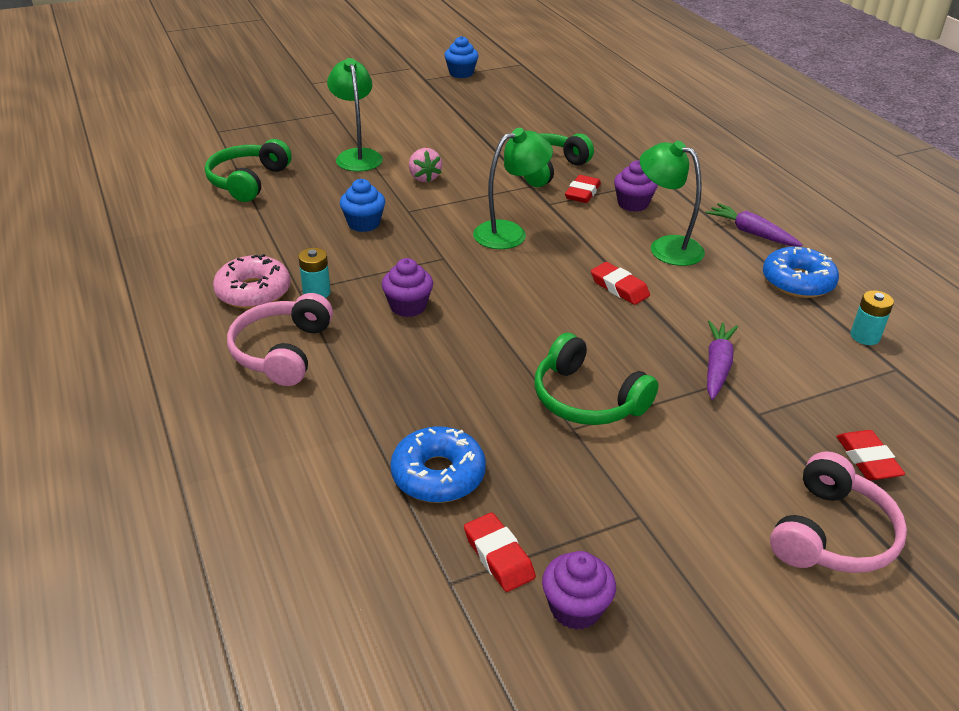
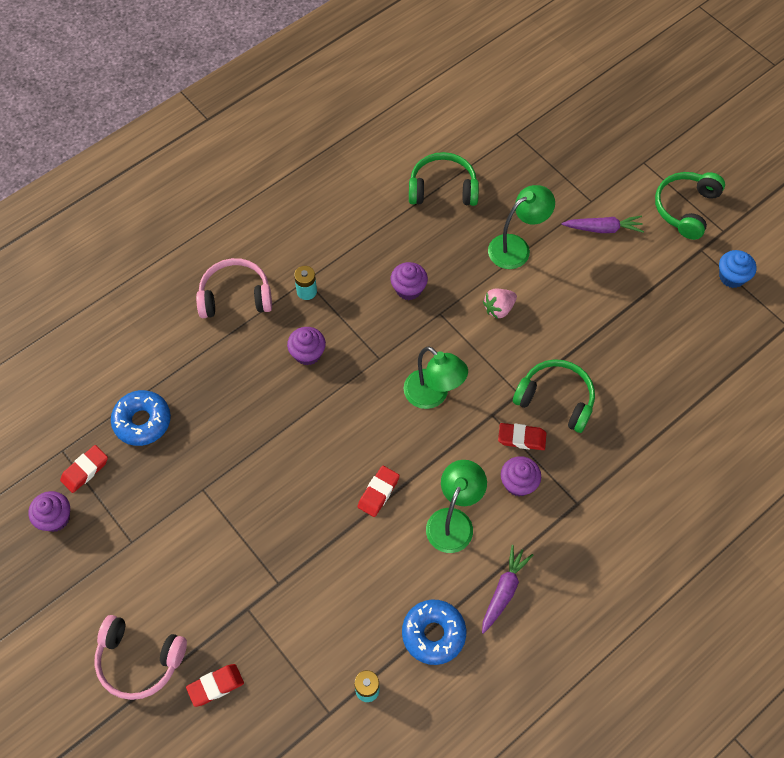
camera: 75 degrees right, 25 degrees up
(253, 292) = (295, 253): pink donut -> none
(364, 223) = (408, 289): blue cupcake -> purple cupcake
(587, 399) = (234, 493): green headphones -> green headphones (686, 208)
(717, 366) = (295, 576): purple carrot -> purple carrot (603, 229)

